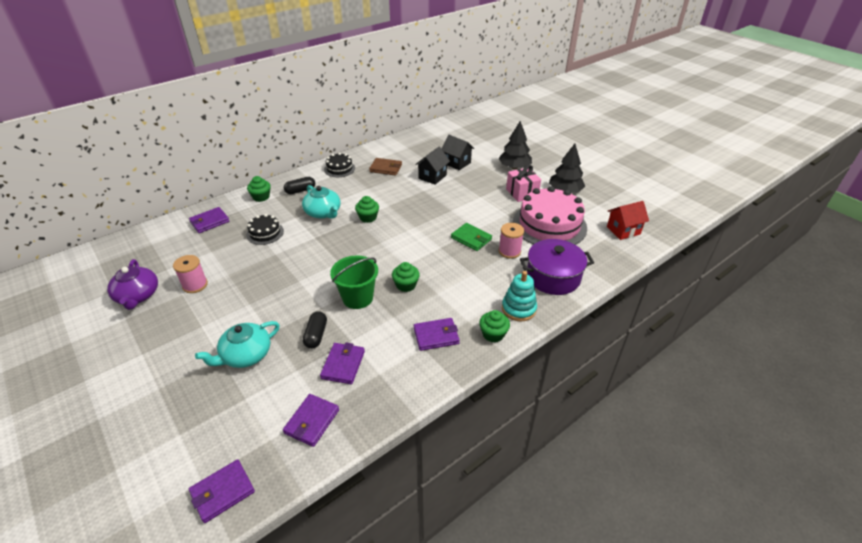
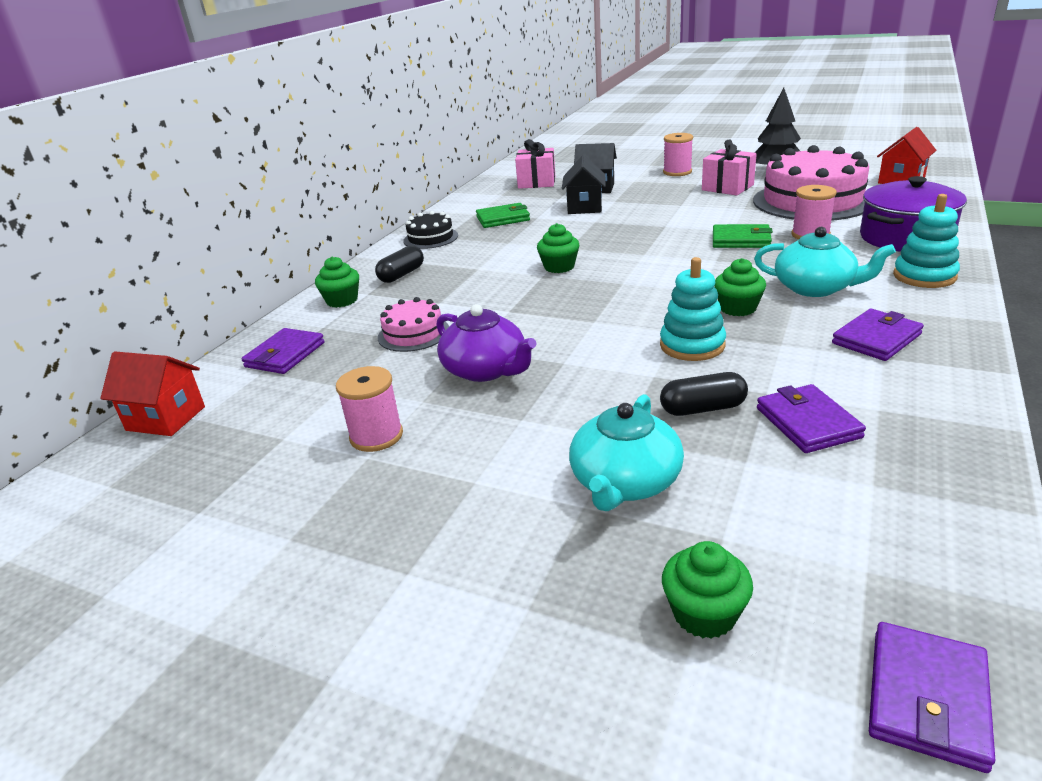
camera: 25 degrees left, 10 degrees down
(137, 296) = (270, 496): purple teapot -> purple teapot (485, 370)
(142, 238) = (166, 418): none -> red house
(265, 233) = (413, 333): black cake -> pink cake
(312, 421) = (888, 511): purple wallet -> none
(316, 335) = (703, 408): black capsule -> black capsule turned 75 degrees counterclockwise
(323, 212) = (479, 283): turquoise teapot -> turquoise teapot (815, 288)
(357, 298) = (692, 345): green bucket -> turquoise stacking toy
(386, 168) = (503, 219): brown wallet -> green wallet
(435, 144) = (536, 182): none -> pink gift
(493, 334) = (942, 309): green cupcake -> green cupcake (704, 614)
(514, 167) = (677, 172): black tree -> pink spool

